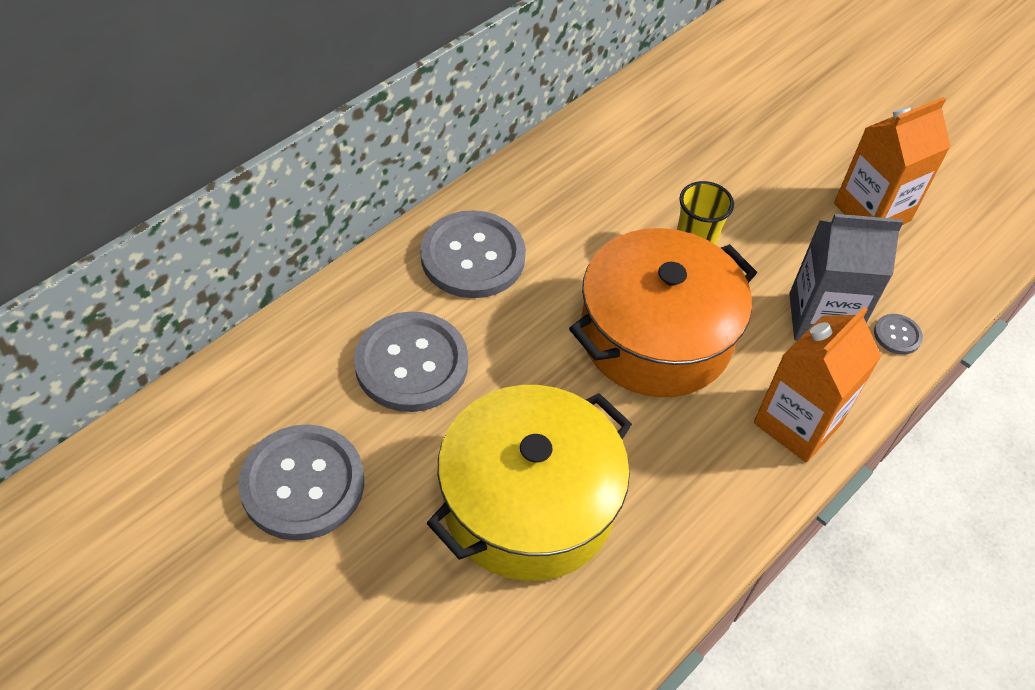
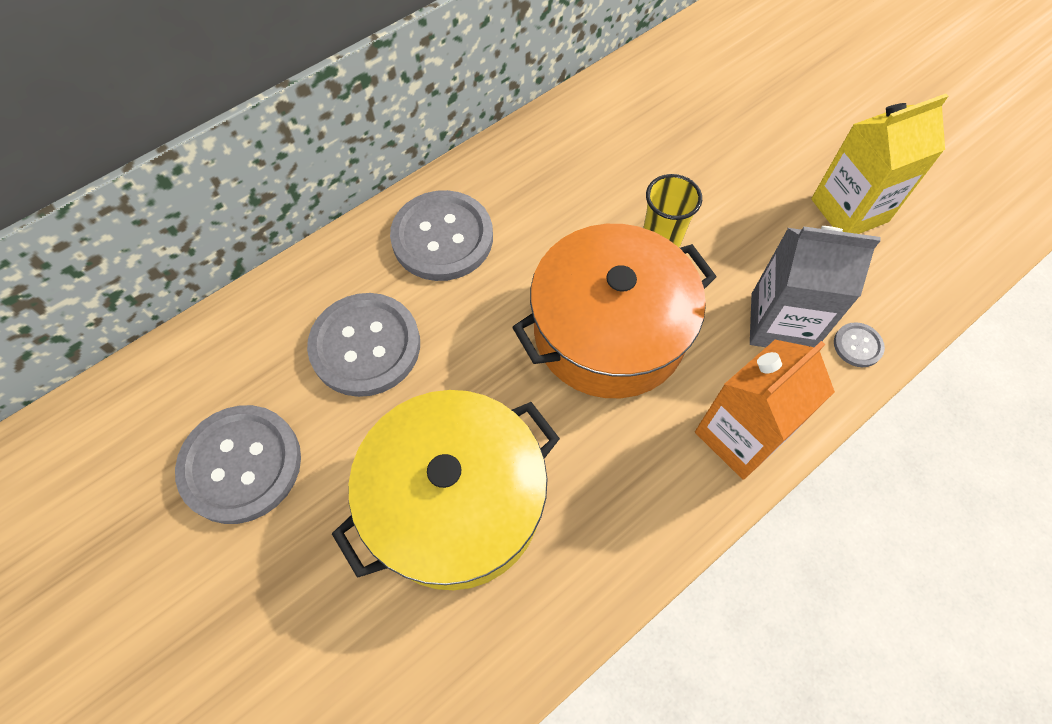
camera: 10 degrees right, 10 degrees up
(872, 212) = (849, 210): orange carton -> yellow carton

